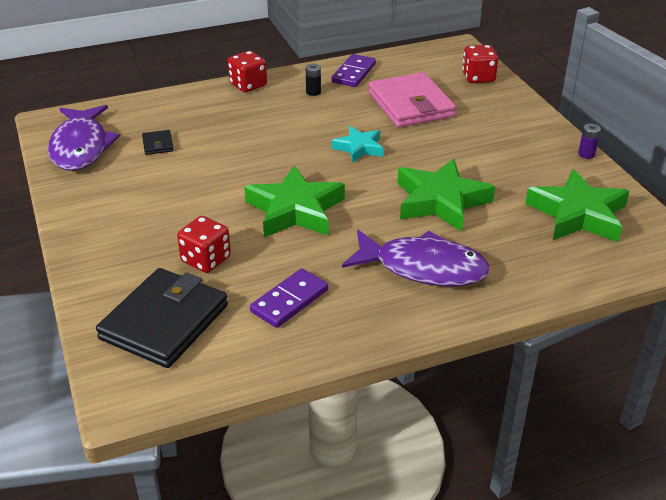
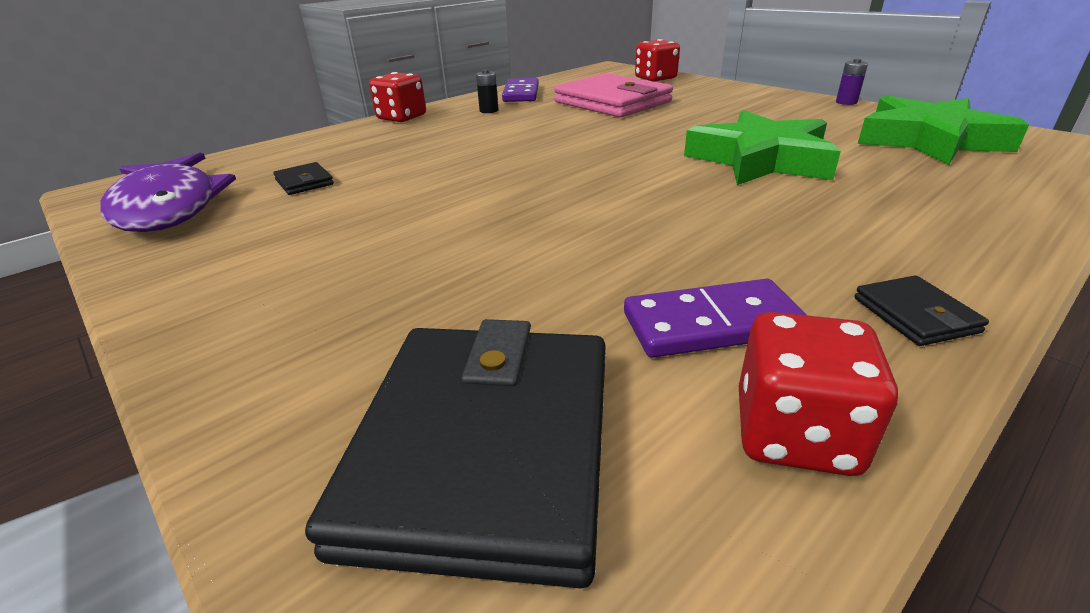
camera: 20 degrees left, 5 degrees down
(206, 260) = (489, 300): red dice -> red dice (795, 434)
(289, 301) = (712, 324): purple domino -> purple domino turned 60 degrees clockwise
(295, 210) = (579, 206): green star -> none
(359, 148) = (595, 138): turquoise star -> none
(382, 323) = (915, 315): none -> black wallet
(423, 268) = (850, 226): purple fish -> none

